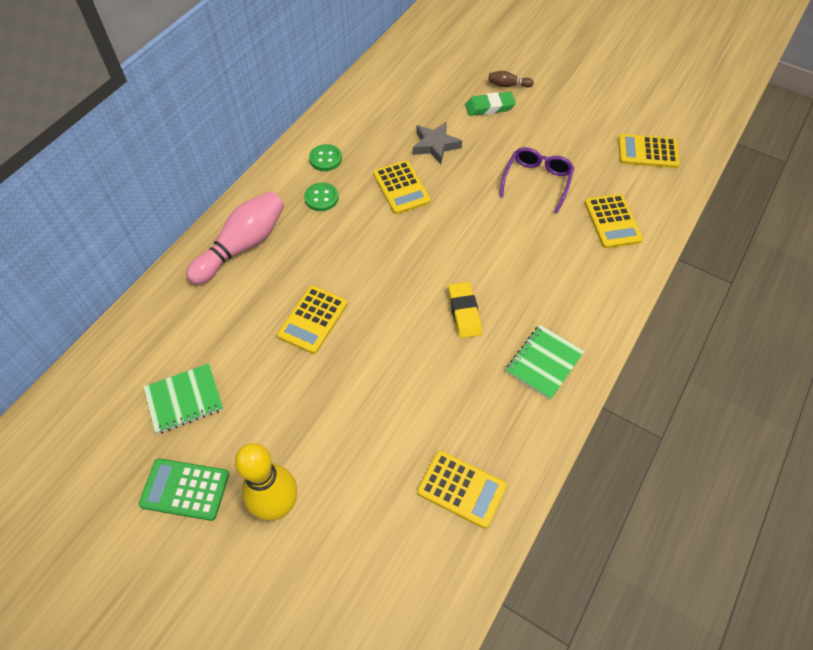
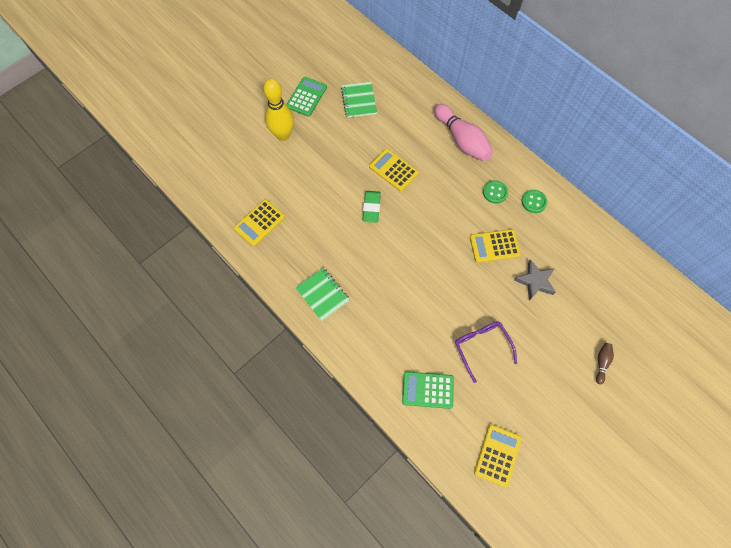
camera: 105 degrees right, 10 degrees up
(464, 312) = (374, 257): yellow eraser -> none
(489, 107) = (574, 338): green eraser -> green eraser (371, 208)
(537, 181) = (481, 347): purple glasses -> purple glasses turned 150 degrees counterclockwise
(612, 221) = (427, 390): yellow calculator -> green calculator

